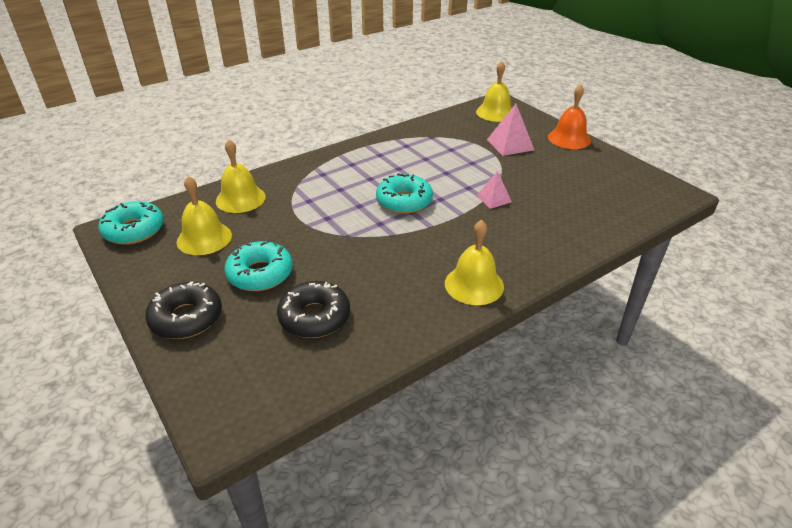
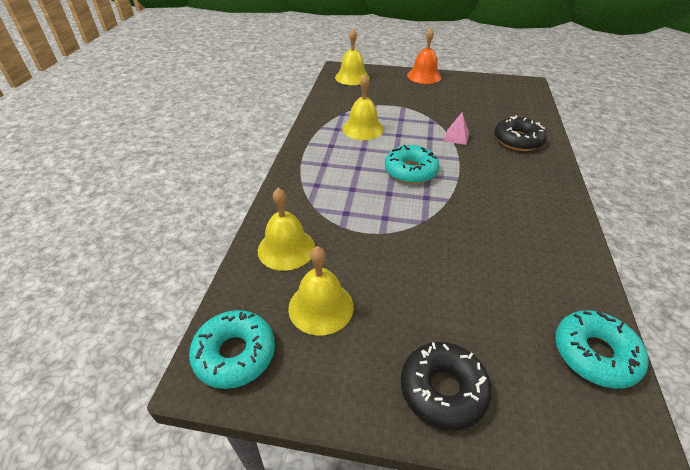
camera: 45 degrees left, 5 degrees up
(260, 274) = (423, 299): turquoise donut -> turquoise donut (594, 354)
(314, 317) = (519, 300): black donut -> black donut (517, 140)
(474, 284) = (549, 201): yellow bell -> yellow bell (363, 128)
(510, 144) = (400, 95): pink pyramid -> none

